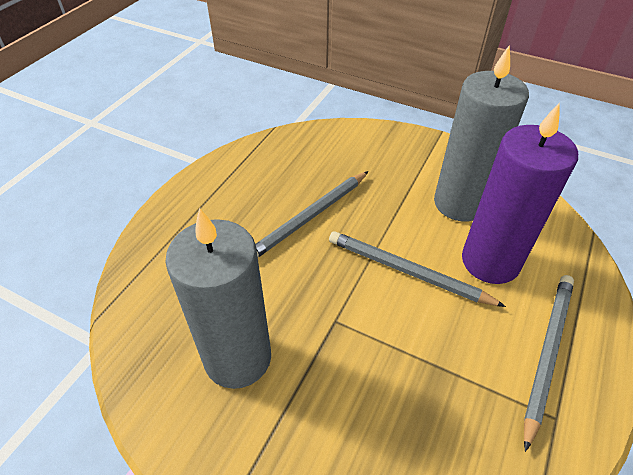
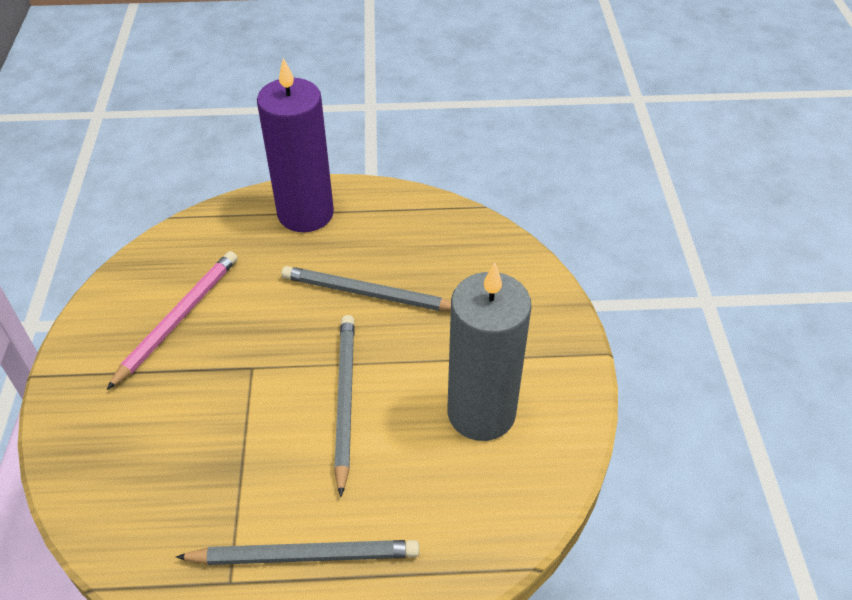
camera: 60 degrees right, 0 degrees up
(238, 358) = (178, 318): grey candle -> pink pencil
(490, 261) = (405, 469): purple candle -> purple candle (305, 213)

